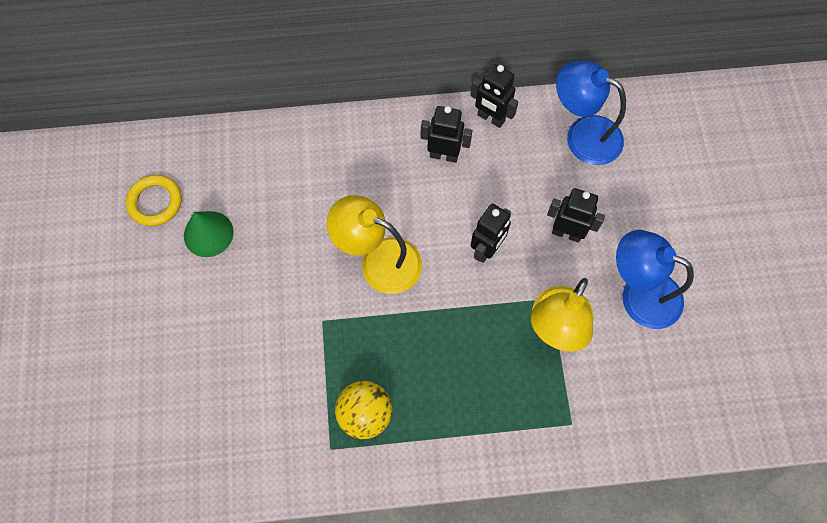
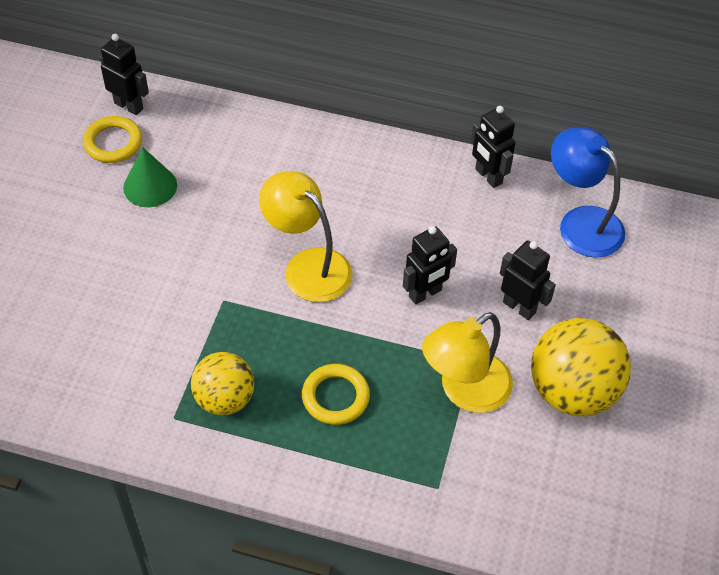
camera: 20 degrees right, 15 degrees down
(444, 155) = (422, 194): black robot -> black robot (129, 106)
(455, 375) = (335, 397): none -> yellow ring
(639, 294) = (572, 391): blue lamp -> yellow ball

